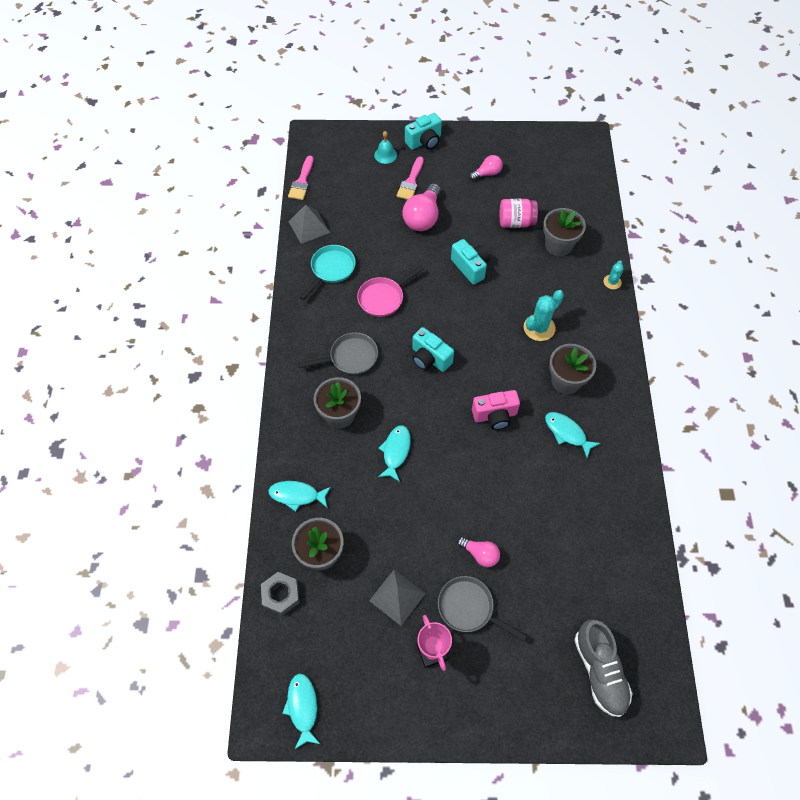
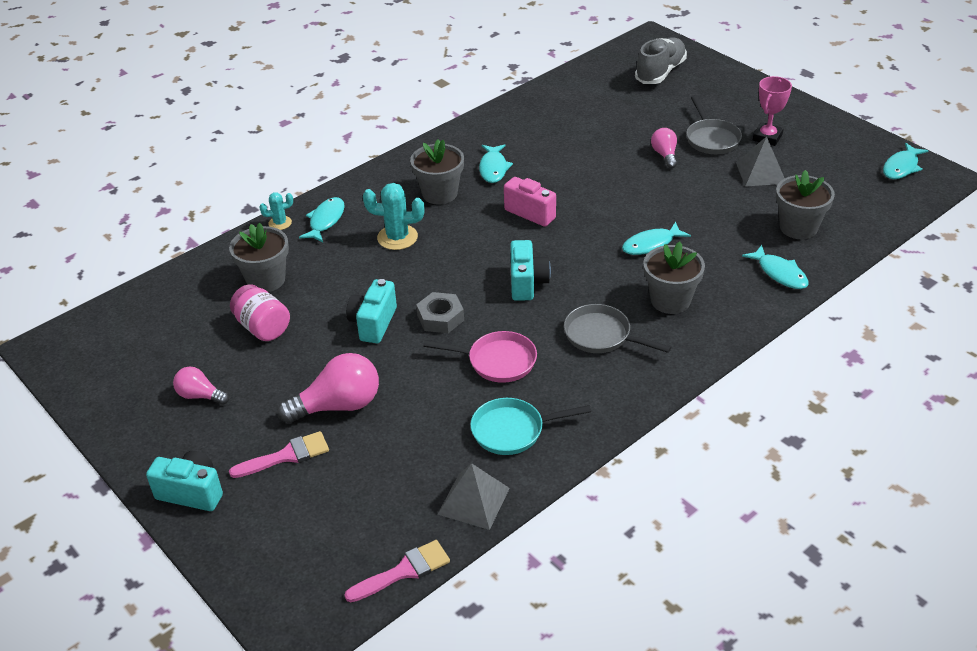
camera: 130 degrees left, 20 degrees down
(281, 595) = (861, 226): grey nut -> grey nut (440, 318)
(385, 155) = (258, 516): turquoise bell -> none
(593, 305) = (325, 220): none -> turquoise fish

